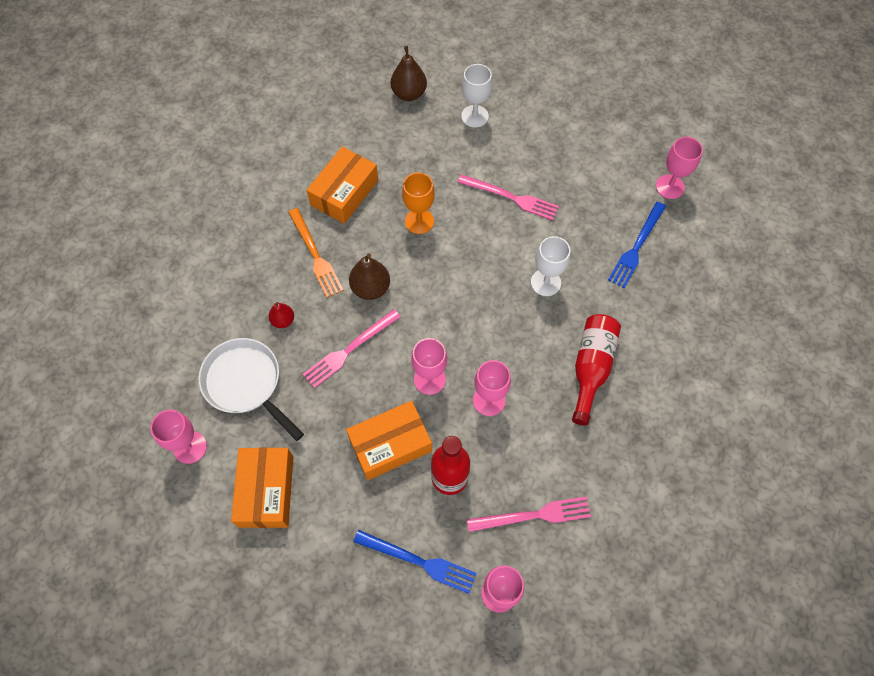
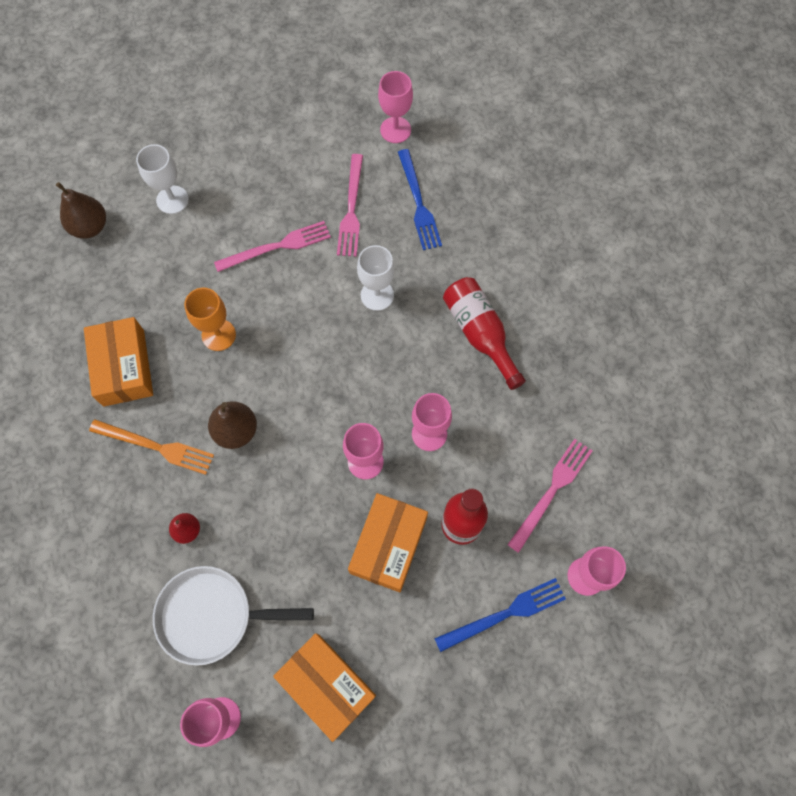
camera: 45 degrees left, 5 degrees up
(349, 350) = (273, 500): pink fork -> pink fork (351, 209)

